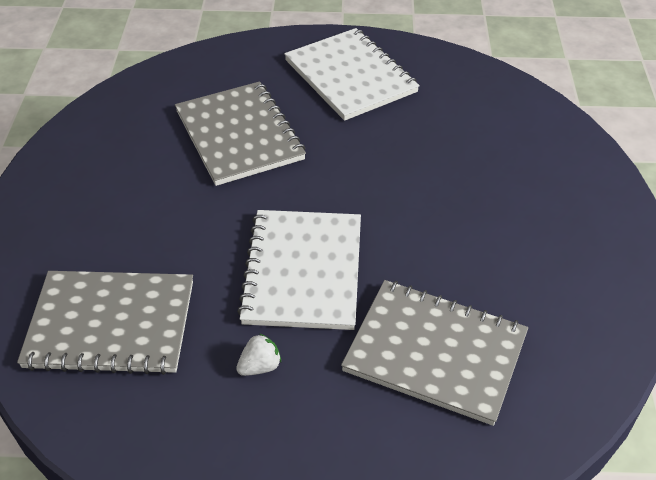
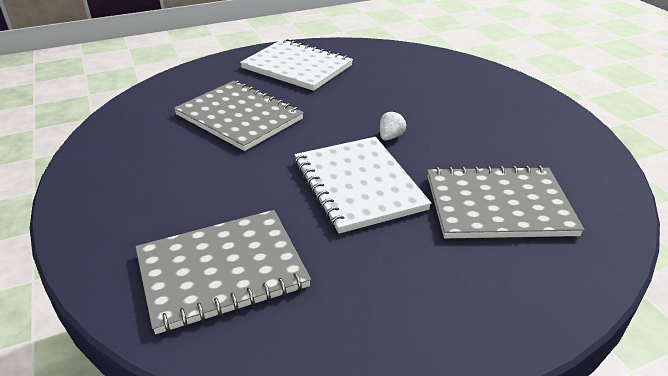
camera: 25 degrees left, 10 degrees down
(260, 366) = (377, 258): white strawberry -> white strawberry (390, 137)

